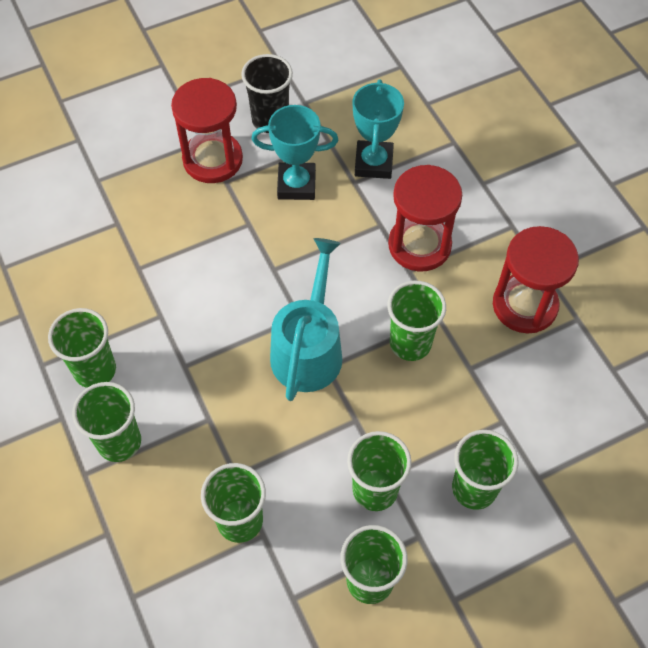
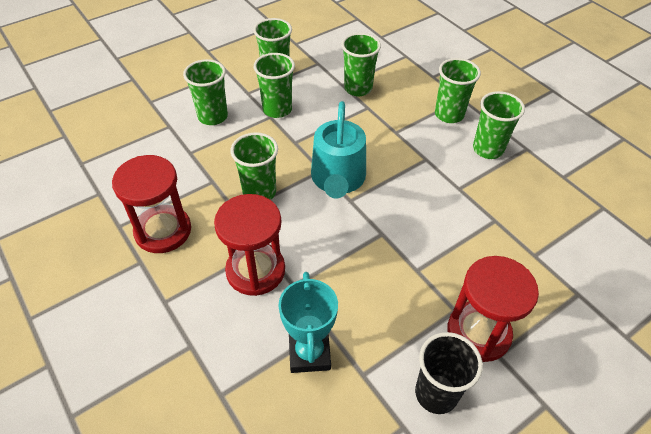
camera: 170 degrees right, 10 degrees down
(296, 185) = (384, 316): turquoise trophy -> none

